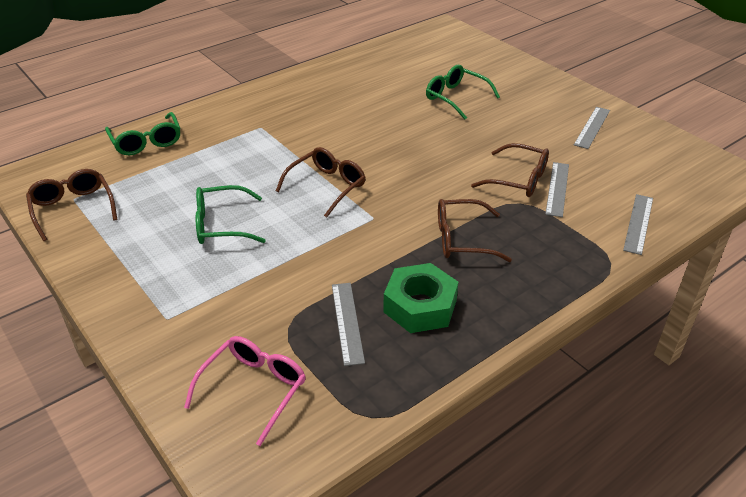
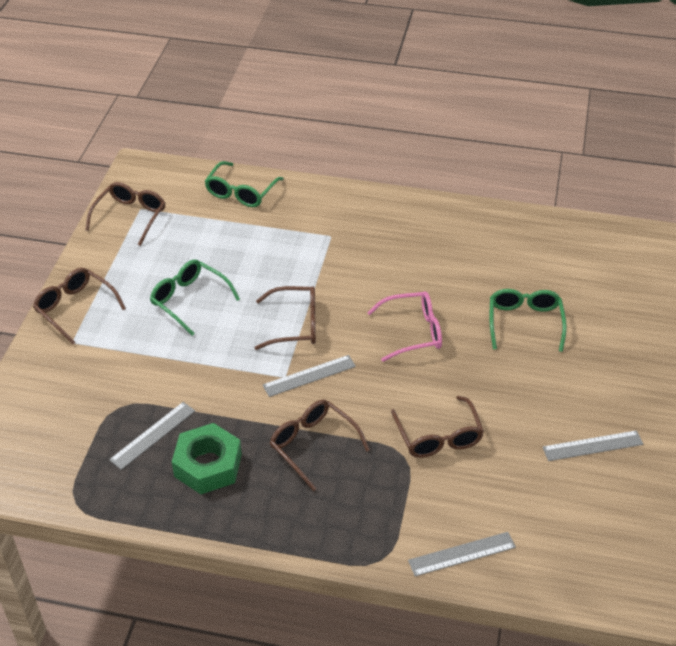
camera: 50 degrees right, 5 degrees up
(128, 296) = (75, 308): none -> brown glasses
(254, 389) = (49, 428): pink glasses -> pink glasses (413, 332)
(557, 189) = (454, 471): grey ruler -> grey ruler (309, 376)

